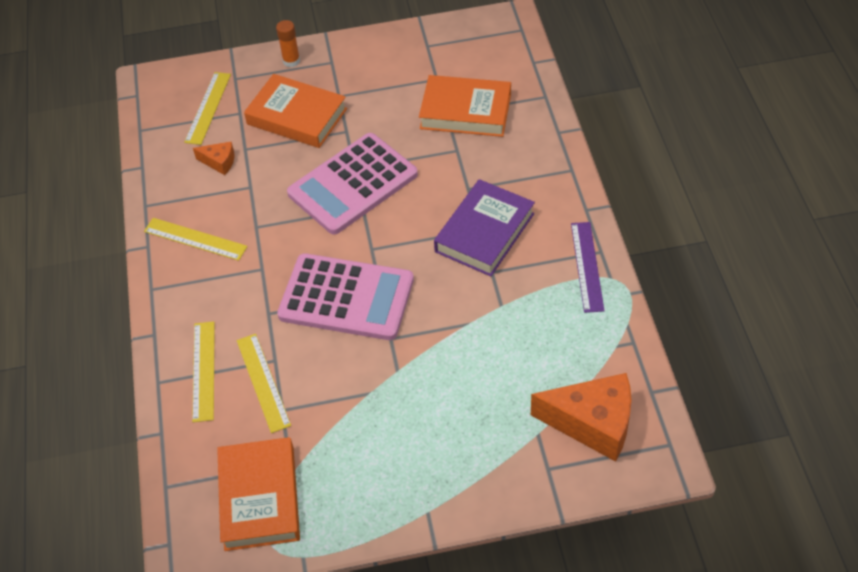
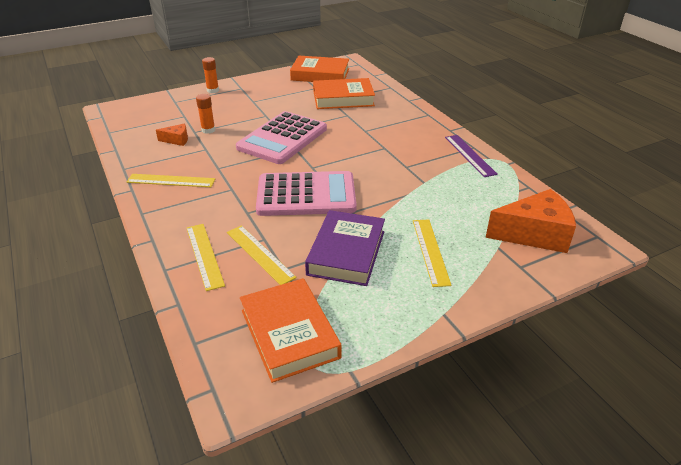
camera: 20 degrees left, 15 degrees down
(208, 108) = (159, 116): yellow ruler -> yellow ruler (430, 251)
(263, 149) = (208, 130): none -> orange glue stick
(297, 116) = (227, 113): orange book -> orange book (320, 74)
(484, 232) = (389, 149): purple book -> purple book (346, 252)

